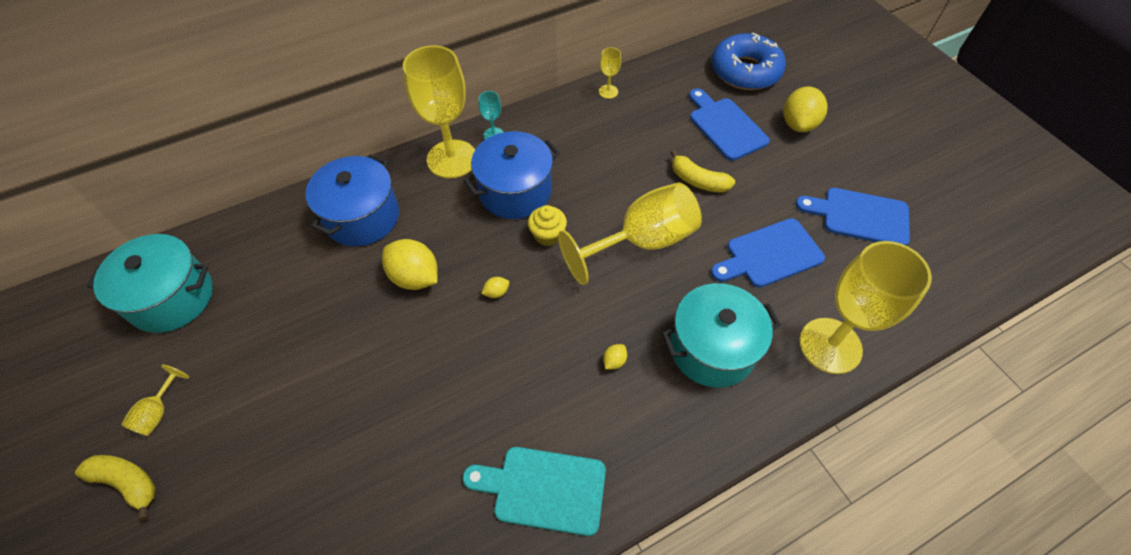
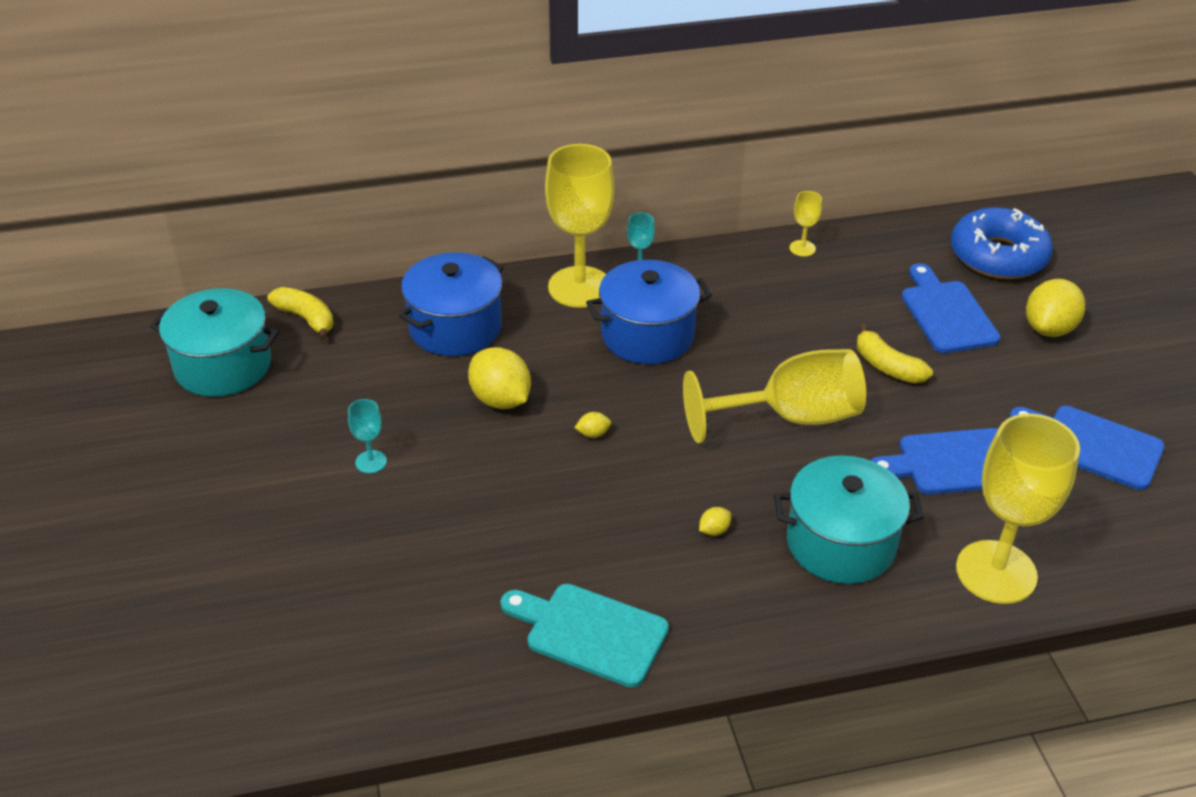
camera: 15 degrees right, 15 degrees down
(127, 483) = (142, 525): yellow banana -> yellow banana (306, 319)
(158, 412) = (186, 469): yellow goblet -> none
(321, 364) = (371, 462): none -> turquoise goblet
(547, 235) = (673, 388): yellow cupcake -> none

